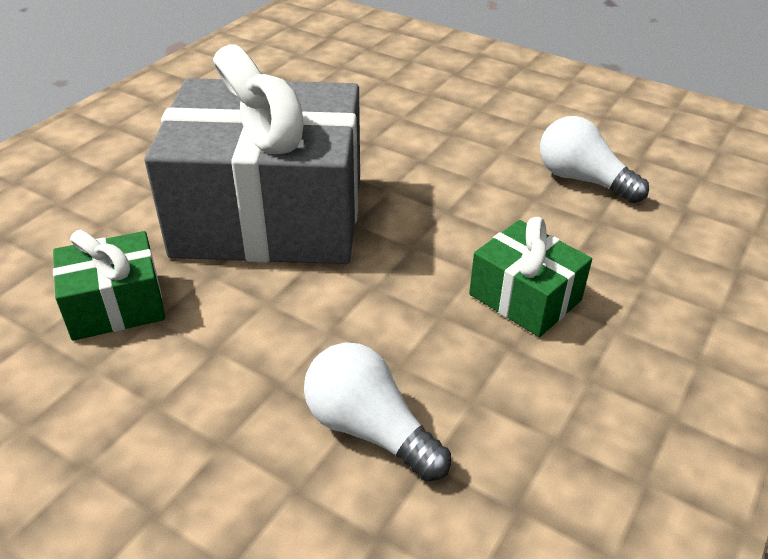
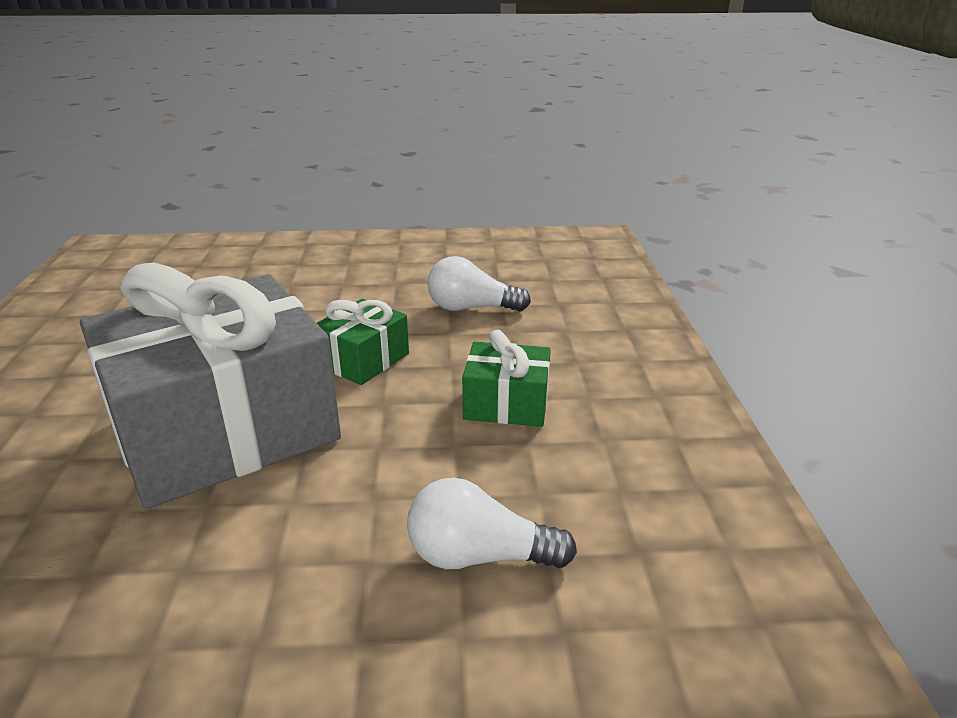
camera: 35 degrees left, 10 degrees down
(116, 305) = (123, 579): green gift -> green gift (363, 360)

